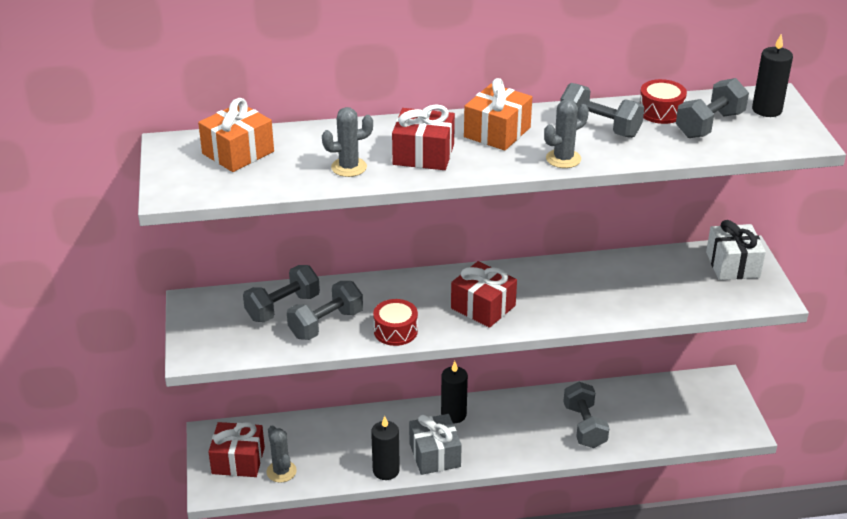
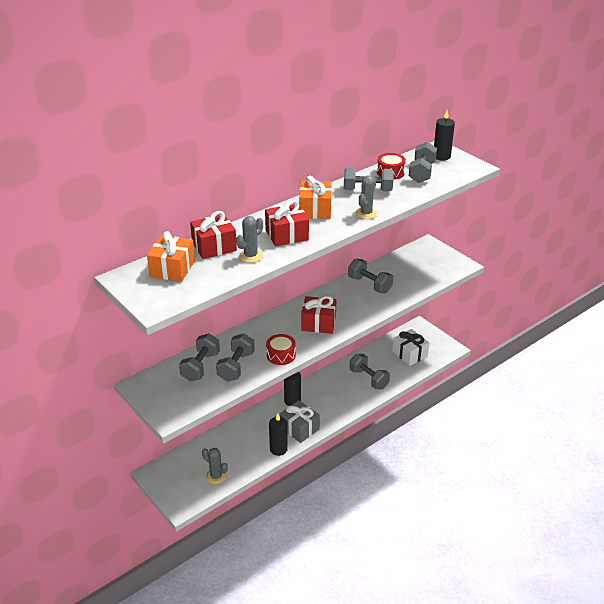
camera: 30 degrees left, 0 degrees up
(238, 460) = (183, 481): red gift -> red gift (214, 247)
(603, 279) = (369, 285): none -> grey dumbbell
(732, 265) = (428, 254): white gift -> white gift (409, 354)

